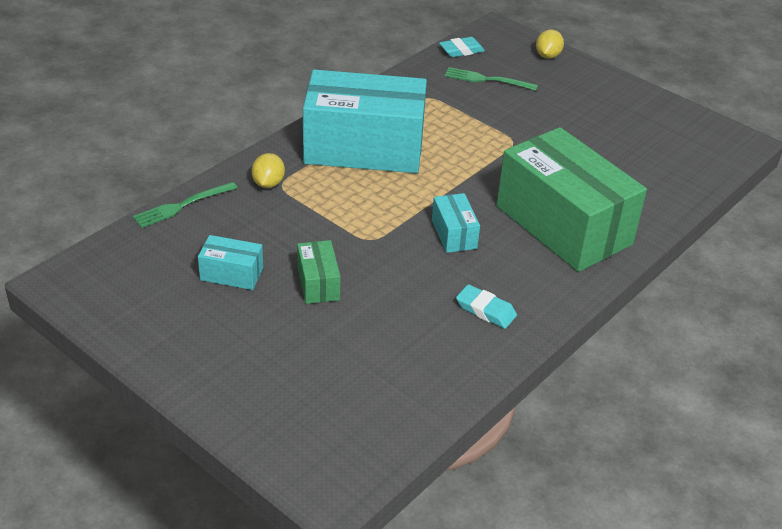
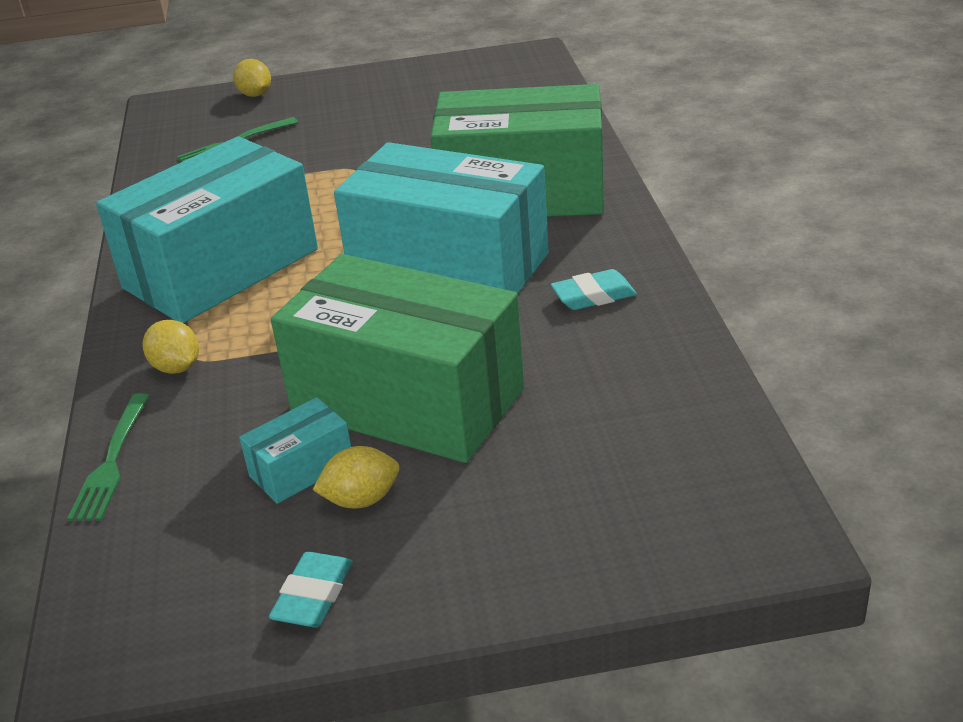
camera: 45 degrees left, 5 degrees down
(227, 308) = (361, 500): none -> yellow lemon
(318, 283) = (408, 400): green box -> green box, size x2.37
(454, 234) = (448, 266): turquoise box -> turquoise box, size x2.37
(461, 50) = (162, 138): turquoise eraser -> turquoise eraser (313, 596)

